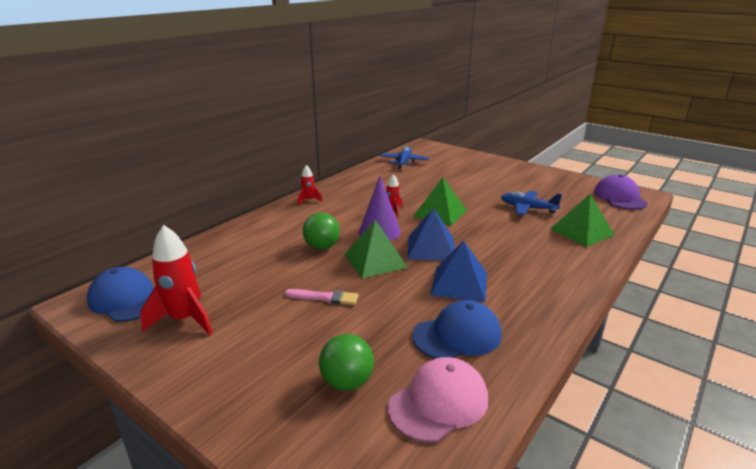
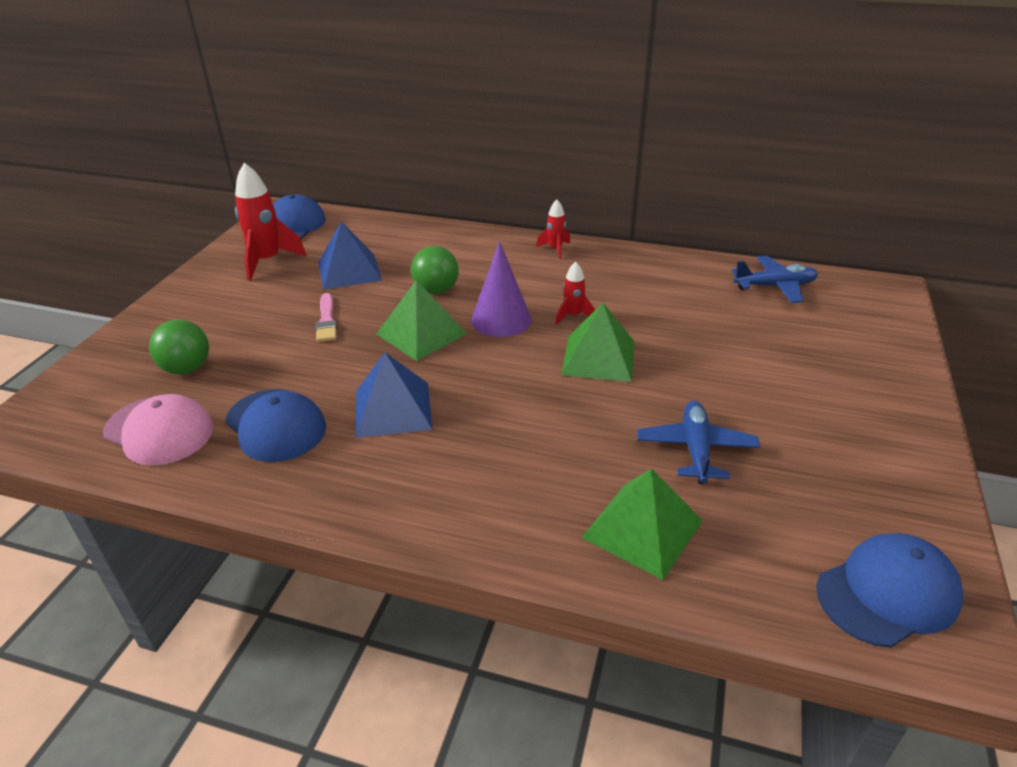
camera: 70 degrees right, 10 degrees up
(431, 248) = (479, 369): blue pyramid -> blue pyramid (349, 271)
(619, 197) = (887, 593): purple cap -> blue cap

